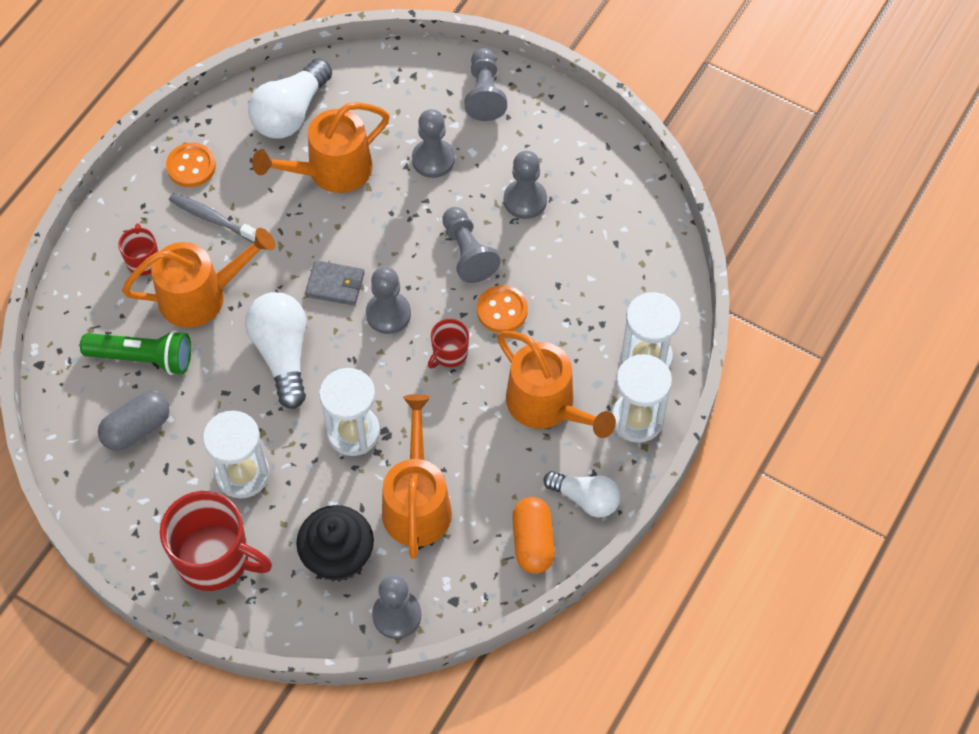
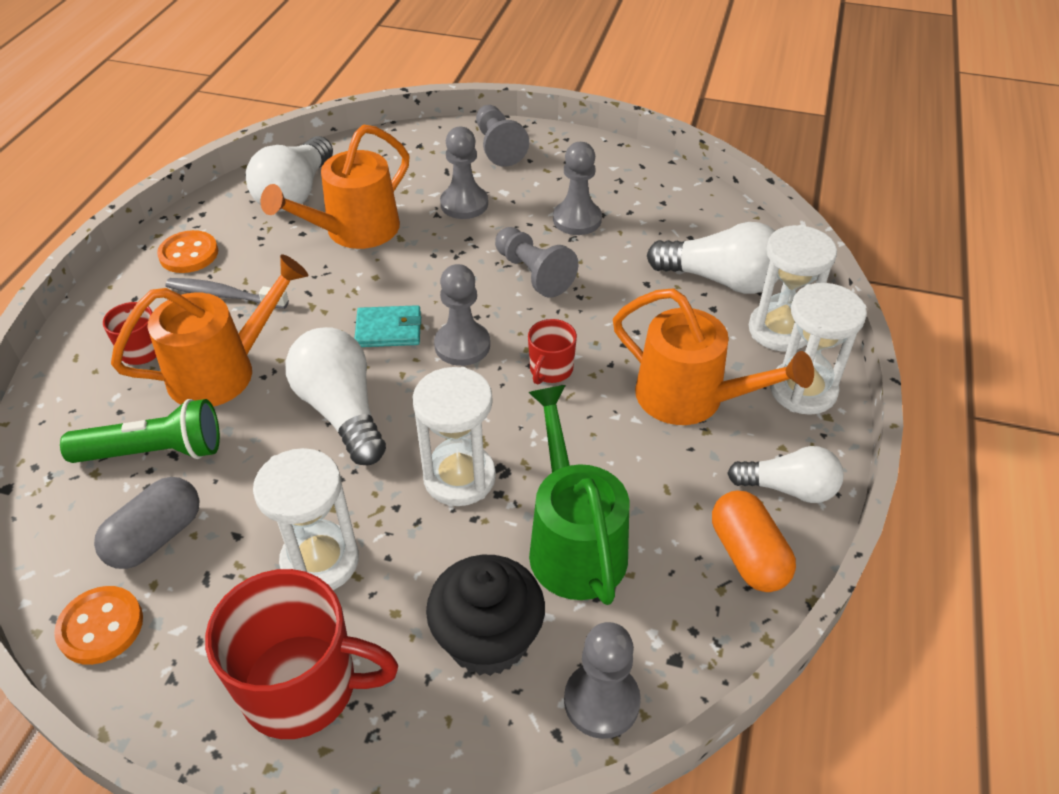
camera: 15 degrees left, 15 degrees down
(335, 285) = (389, 330): grey wallet -> turquoise wallet
(417, 502) = (573, 541): orange watering can -> green watering can
(502, 310) = (594, 317): orange button -> orange button (101, 627)
(621, 296) = (721, 280): none -> white light bulb

